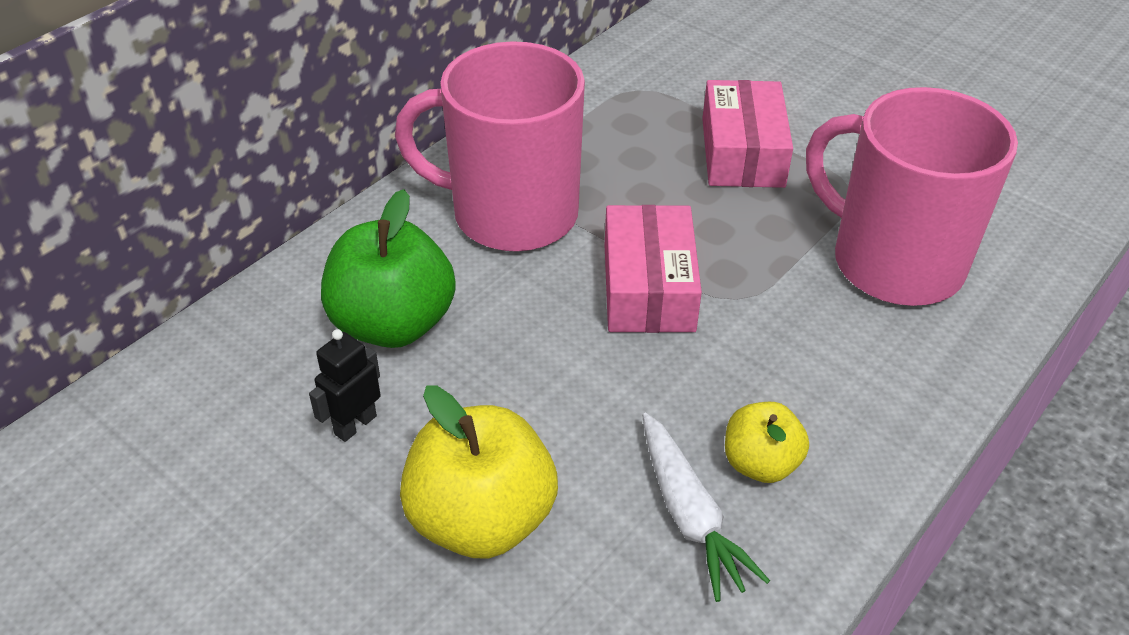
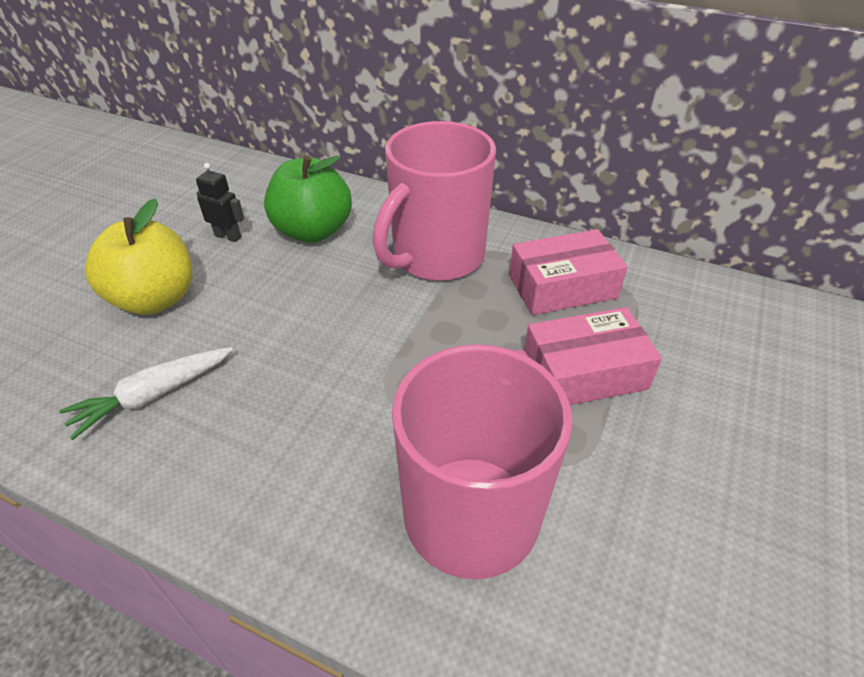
camera: 75 degrees right, 0 degrees up
(511, 214) = (436, 256): pink mug -> pink mug turned 135 degrees counterclockwise
(648, 287) = (381, 338): pink box -> pink box (562, 286)
(760, 463) = (202, 431): yellow apple -> none

